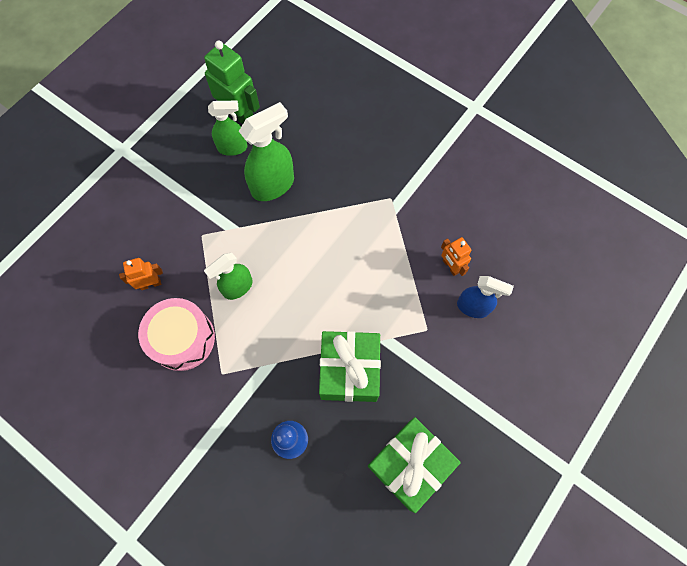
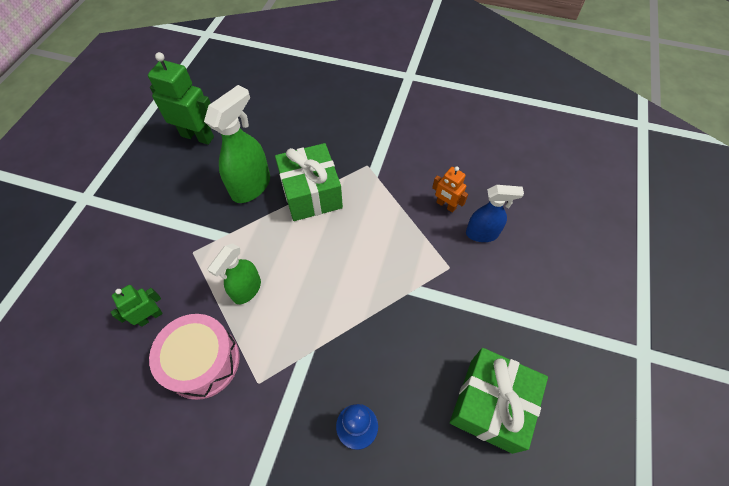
camera: 20 degrees left, 10 degrees down
(150, 284) = (150, 317): orange robot -> green robot
(233, 148) = (200, 165): green spray bottle -> none
(349, 371) = (391, 332): green gift -> green gift (311, 193)

